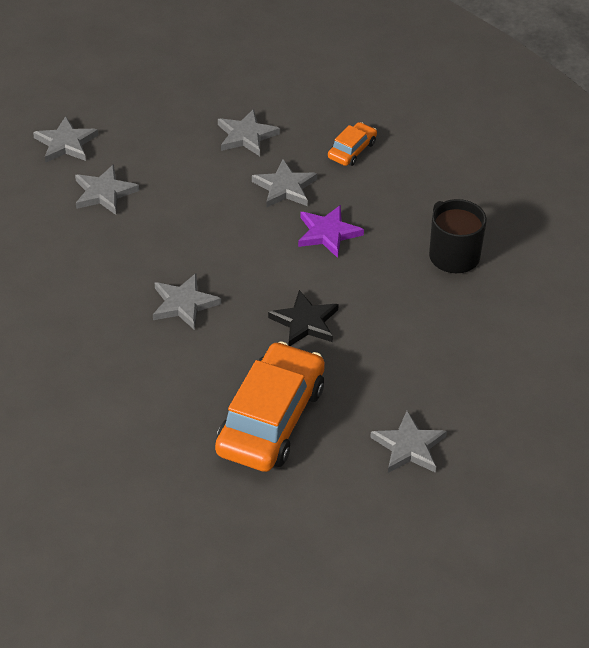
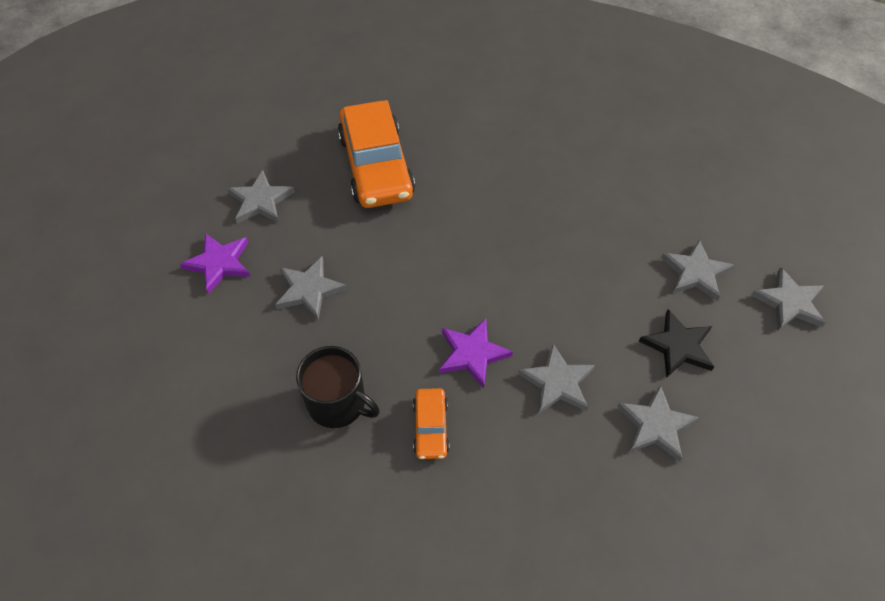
camera: 145 degrees right, 10 degrees up
(184, 304) = (522, 213): grey star -> grey star (309, 290)
(305, 322) = (416, 253): black star -> black star (678, 346)
(352, 150) = (539, 481): orange car -> orange car (430, 427)
(484, 407) = (219, 263): none -> purple star

